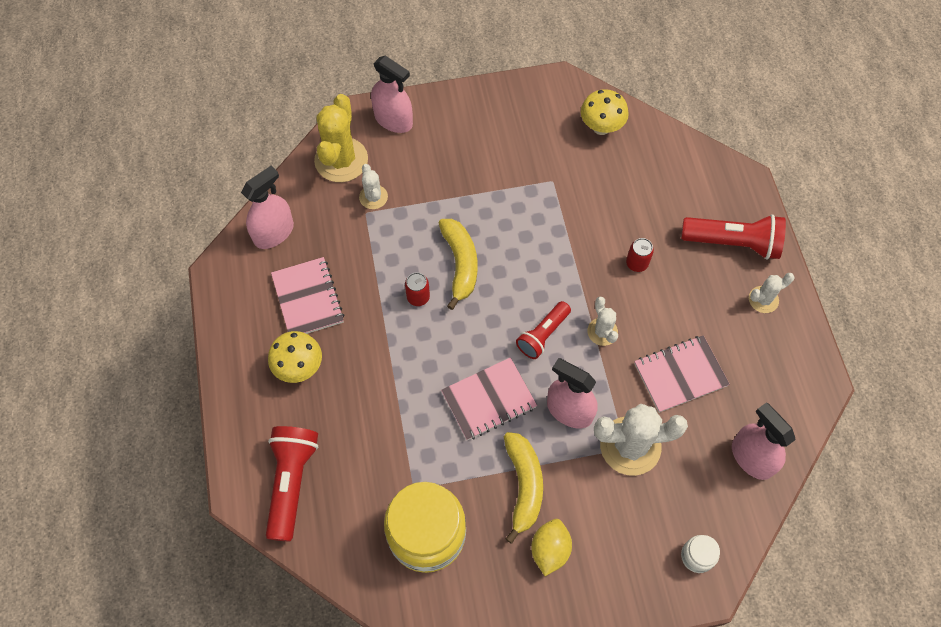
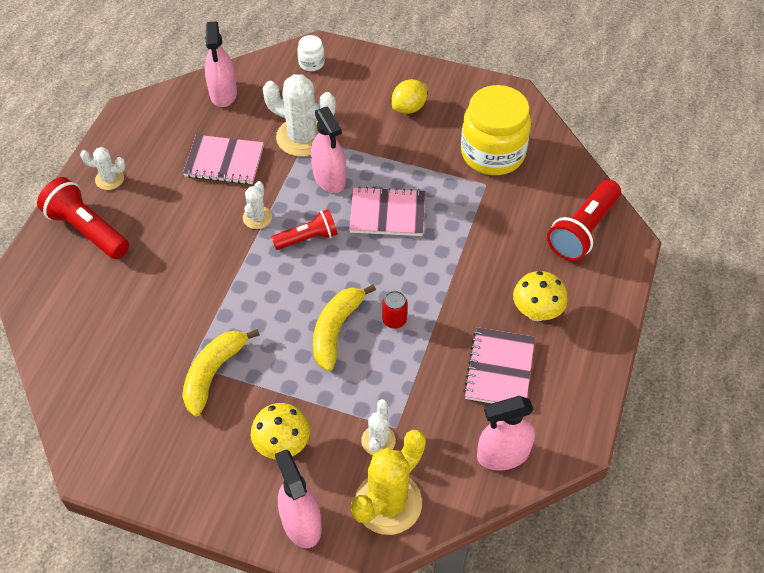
camera: 150 degrees left, 10 degrees down
(523, 485) = (400, 149): yellow banana -> yellow banana (213, 373)
(601, 127) = (96, 394): yellow mushroom -> yellow mushroom (282, 445)
(637, 263) = (181, 254): red can -> none

